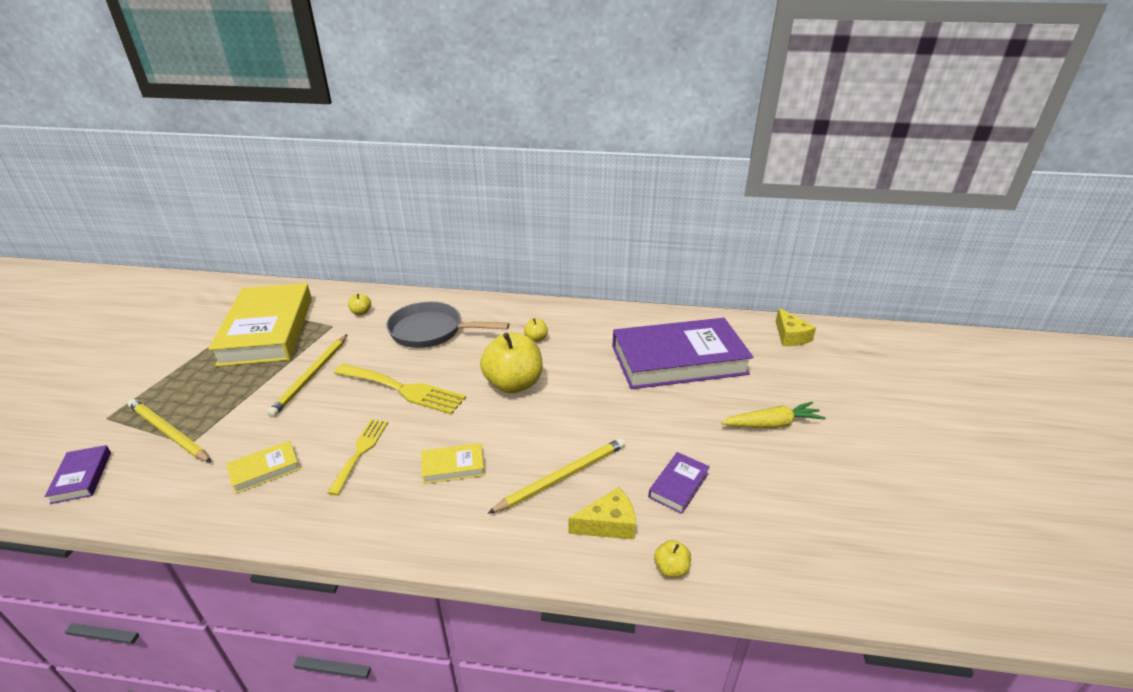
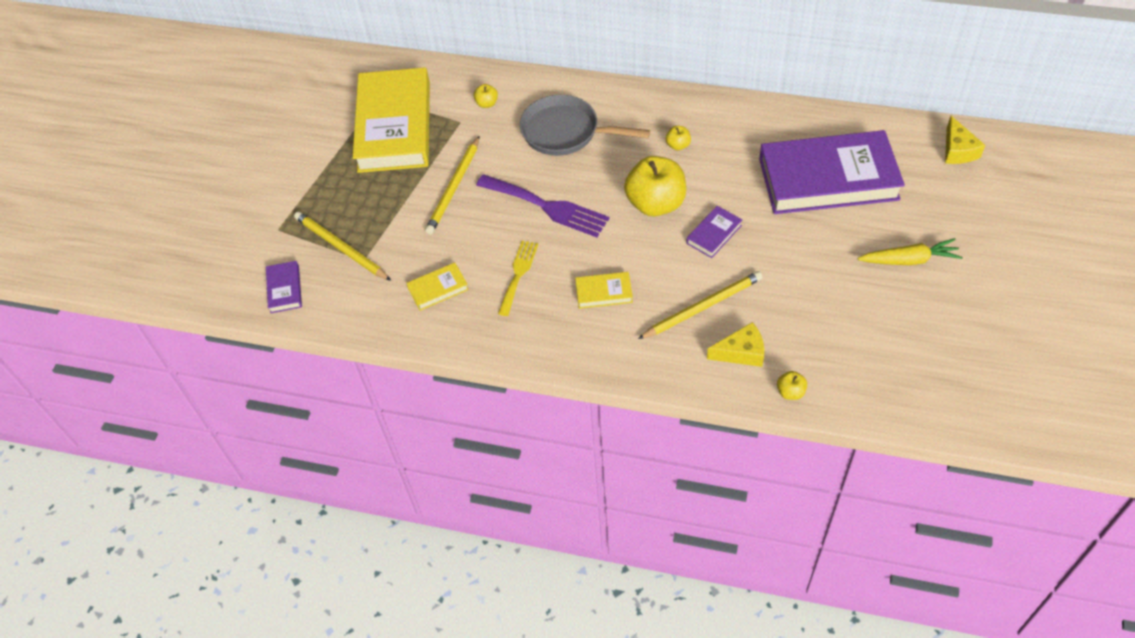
camera: 10 degrees right, 20 degrees up
(403, 389) = (547, 207): yellow fork -> purple fork
(678, 485) = (807, 319): purple book -> purple book (714, 234)

